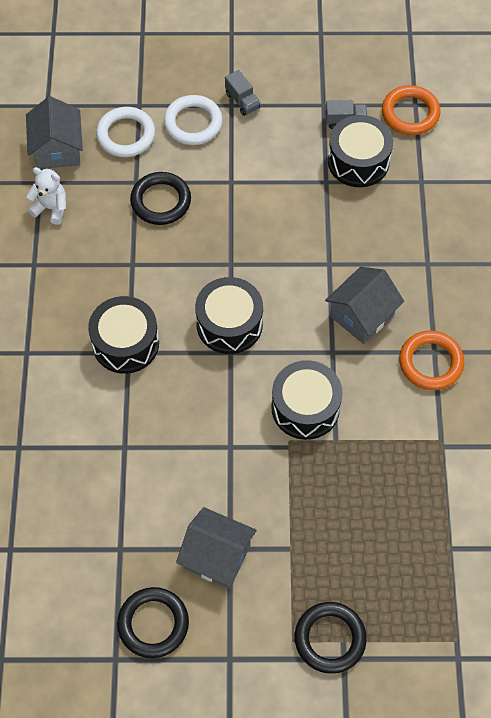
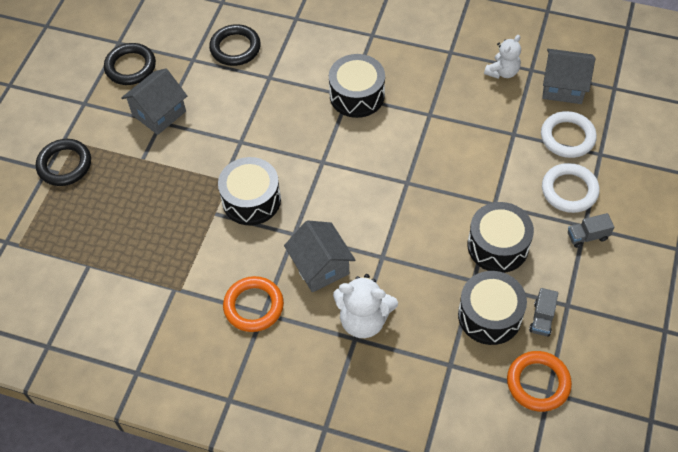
camera: 110 degrees right, 5 degrees down
(161, 201) = (488, 147): black ring -> black ring (235, 48)
(229, 324) = (348, 167): black drum -> black drum (498, 246)
(405, 261) = (364, 320): none -> white teddy bear

